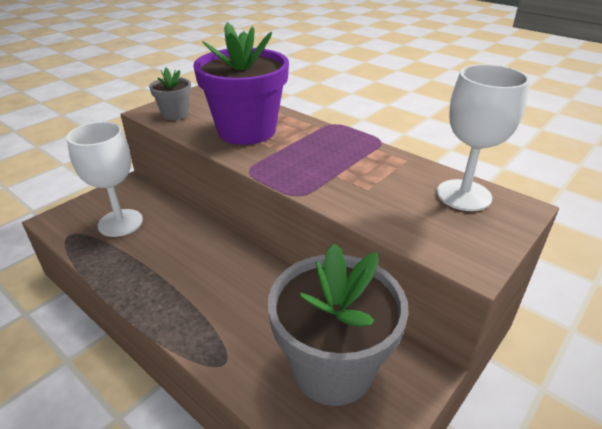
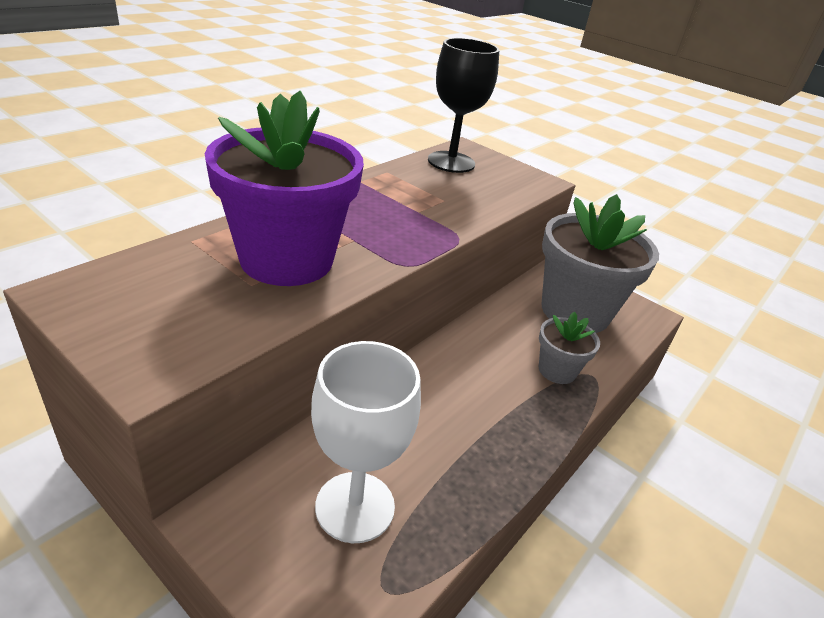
camera: 95 degrees left, 0 degrees up
(175, 114) = (184, 334): grey flower pot -> grey flower pot (557, 370)
(463, 195) = (451, 162): white goblet -> black goblet

